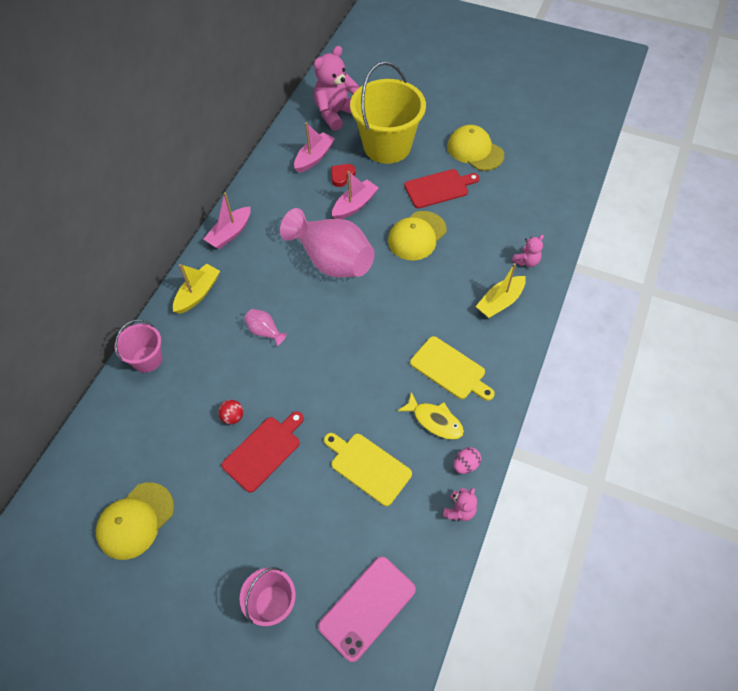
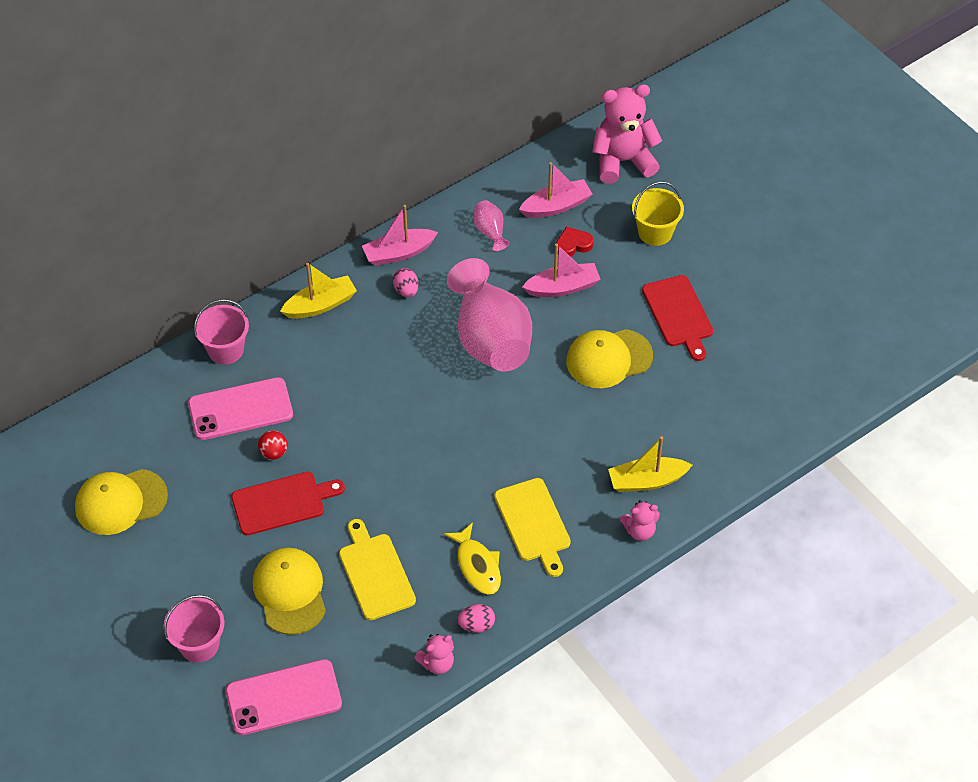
camera: 30 degrees right, 5 degrees down
(186, 397) = (240, 409): none -> pink phone
(252, 255) = (406, 290): none -> pink egg
(265, 331) = (364, 382): pink vase -> pink vase (490, 232)
(387, 146) = (655, 232): yellow bucket -> yellow bucket, size x0.51
(439, 188) = (678, 314): red cutting board -> red cutting board turned 60 degrees clockwise
(475, 150) = (760, 289): yellow cap -> yellow cap (290, 592)
(526, 261) = (715, 451): pink teddy bear -> pink teddy bear (639, 531)

